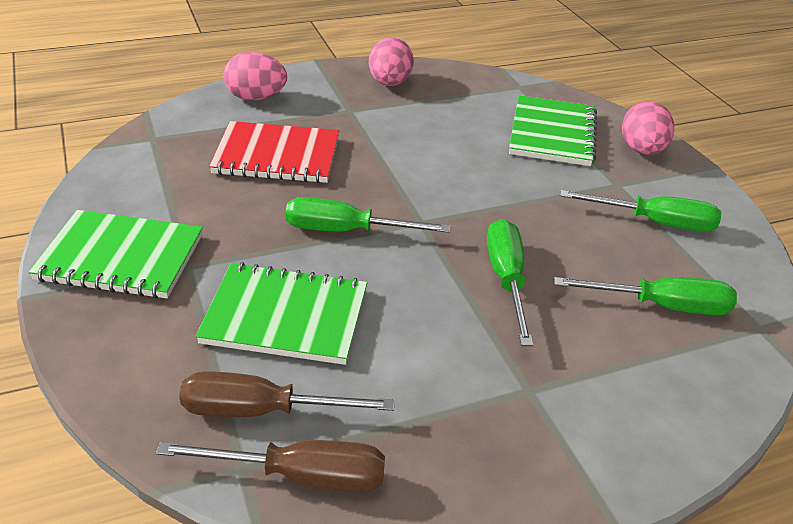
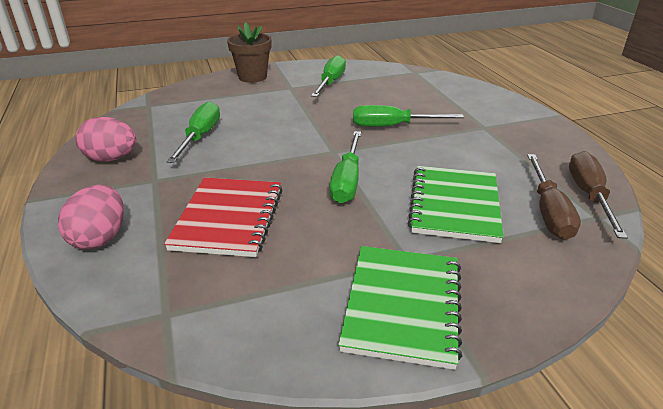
camera: 85 degrees left, 5 degrees down
(552, 133) = (224, 100): green notebook -> none
(641, 150) = (252, 77): pink egg -> brown flower pot
(661, 306) = (405, 89): green screwdriver -> green screwdriver (200, 136)

